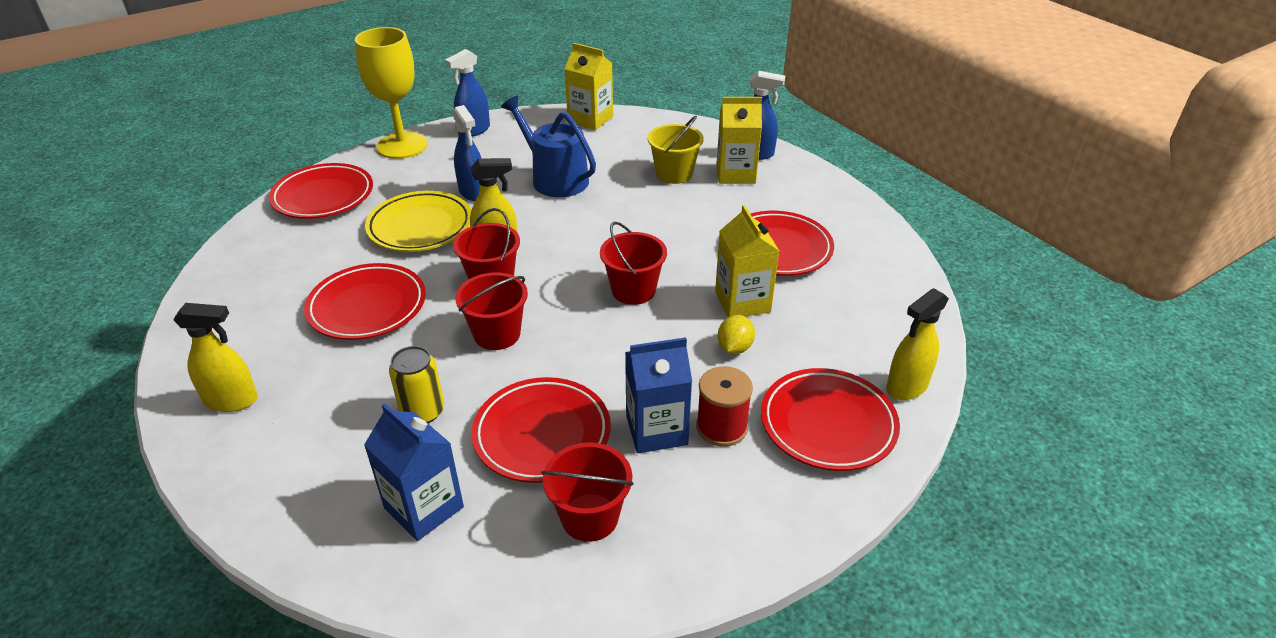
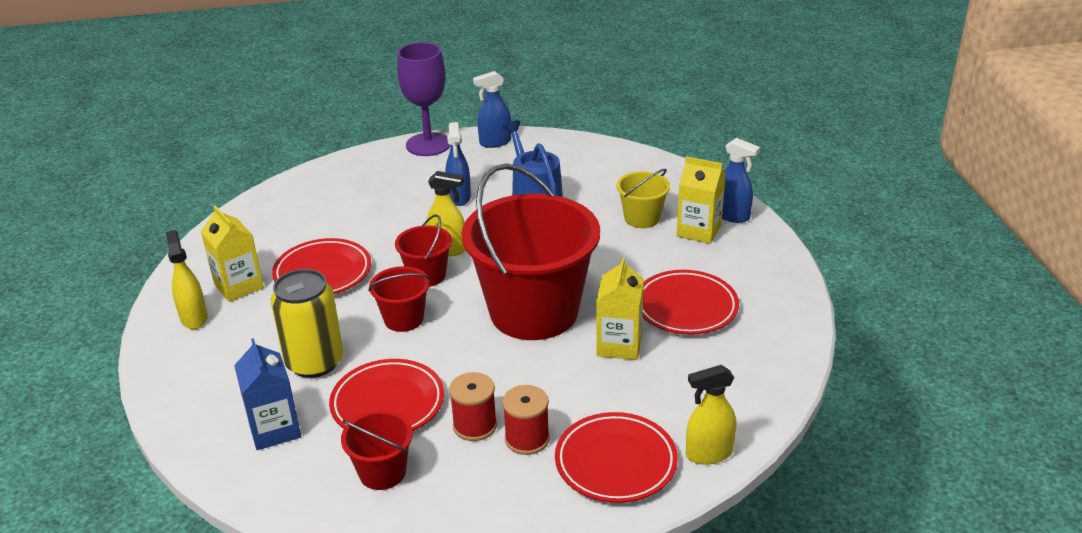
camera: 25 degrees right, 5 degrees down
(232, 401) = (194, 318): yellow spray bottle -> yellow spray bottle turned 135 degrees counterclockwise
(323, 196) = (342, 176): red plate -> none
(402, 146) = (428, 144): yellow goblet -> purple goblet
(420, 227) = (400, 218): yellow plate -> none
(423, 411) = (314, 362): yellow can -> yellow can, size x1.66
(590, 119) = (602, 152): yellow carton -> yellow carton (239, 286)
(633, 290) = (534, 312): red bucket -> red bucket, size x2.24
(656, 430) = (475, 426): blue carton -> red spool
(734, 348) = (584, 380): yellow lemon -> none

